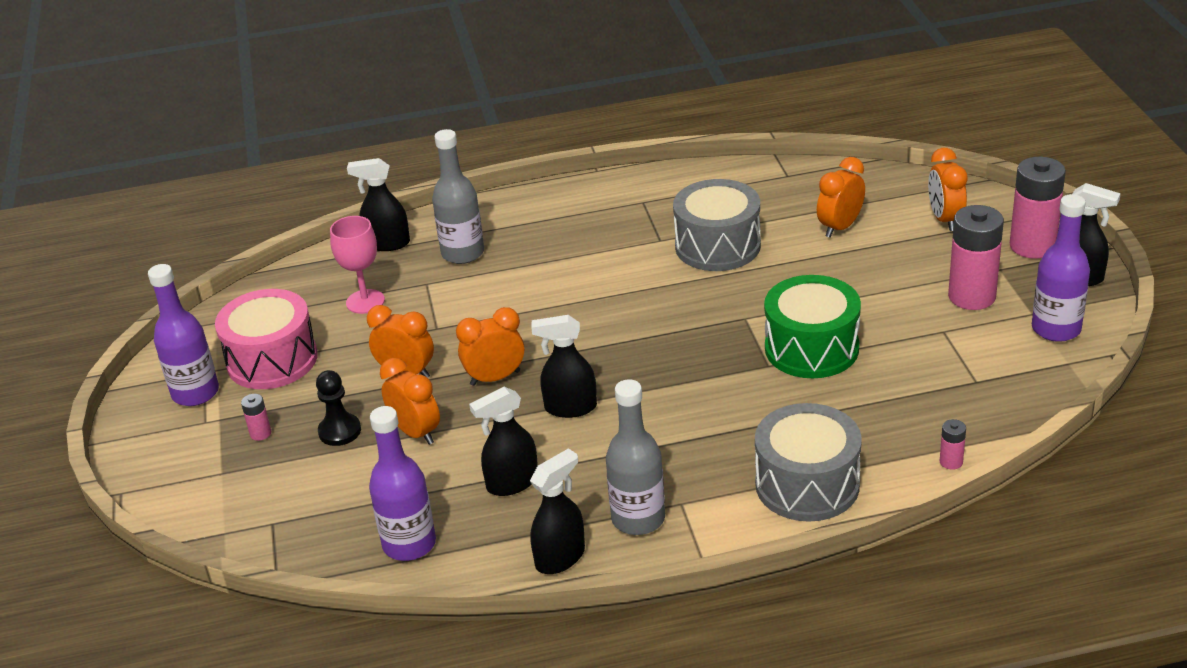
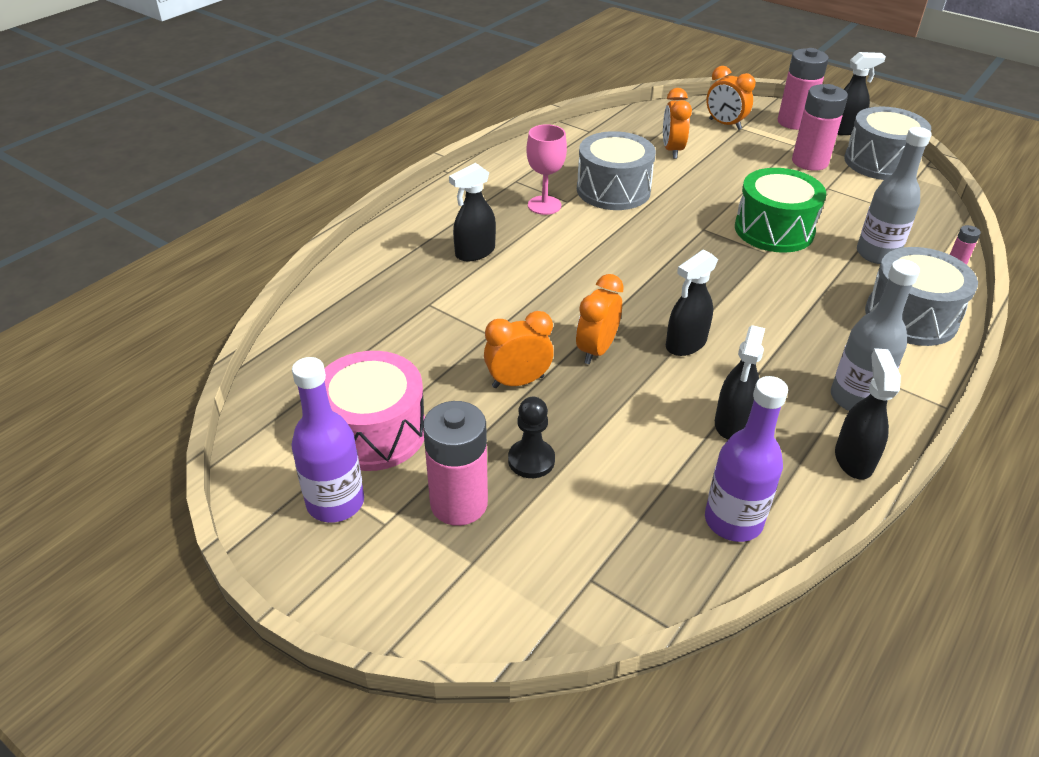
camera: 45 degrees left, 5 degrees up
(260, 433) = (459, 503): pink battery -> pink battery, size x2.29
(365, 301) = (394, 341): pink goblet -> pink goblet (544, 205)
(387, 243) = (346, 287): black spray bottle -> black spray bottle (474, 252)
(416, 432) = (598, 425): orange clock -> none
(463, 253) = (427, 269): grey bottle -> grey bottle (877, 254)
(1056, 329) = (880, 162): purple bottle -> grey drum

